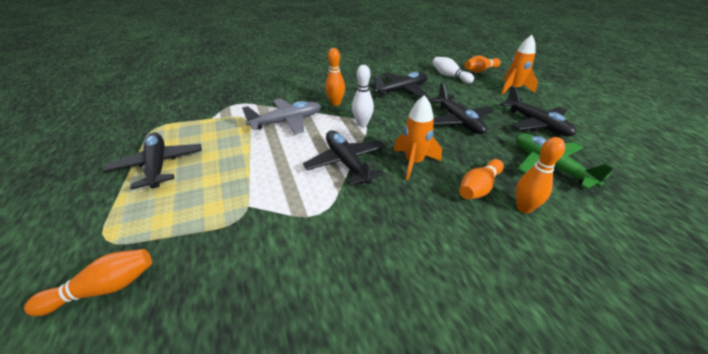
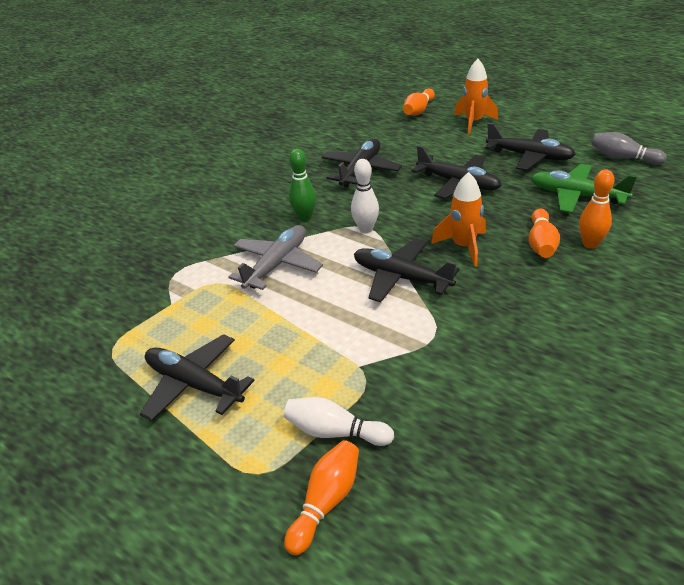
camera: 30 degrees left, 0 degrees up
(335, 103) = (305, 217): orange bowling pin -> green bowling pin
(450, 76) = (393, 130): white bowling pin -> white bowling pin (335, 432)
(626, 154) = (623, 158): none -> grey bowling pin

